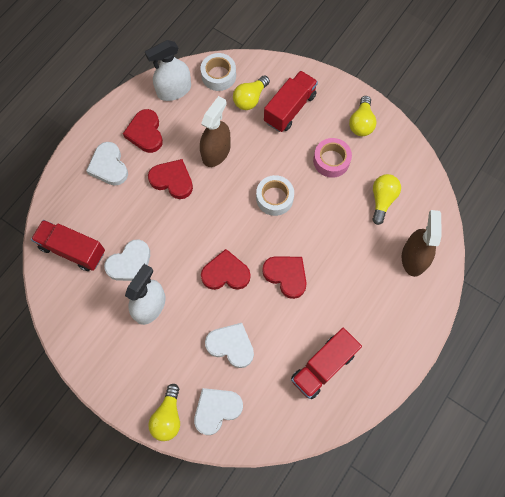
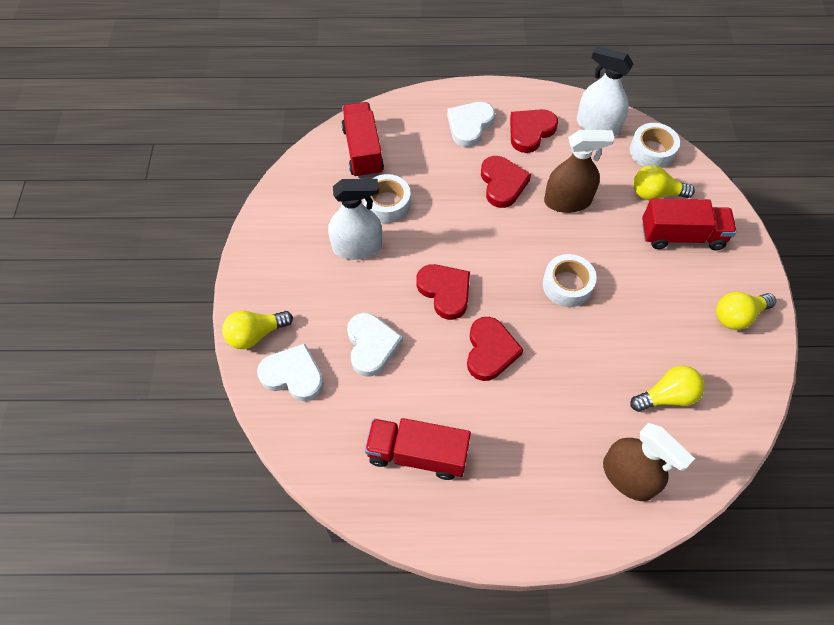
camera: 55 degrees right, 10 degrees down
(130, 263) = (387, 204): white heart -> white tape
(331, 161) = (662, 313): pink tape -> none
(413, 258) = (628, 477): brown spray bottle -> brown spray bottle turned 75 degrees clockwise

